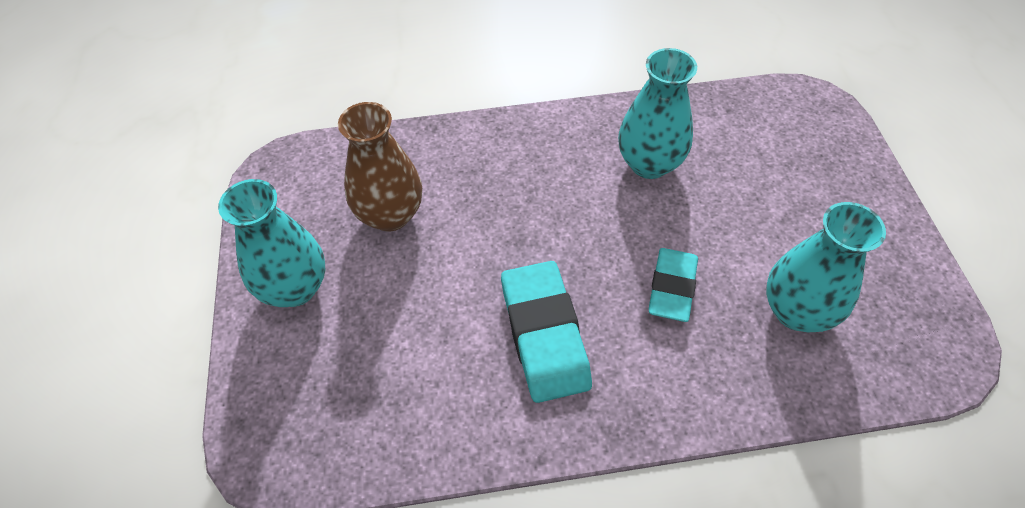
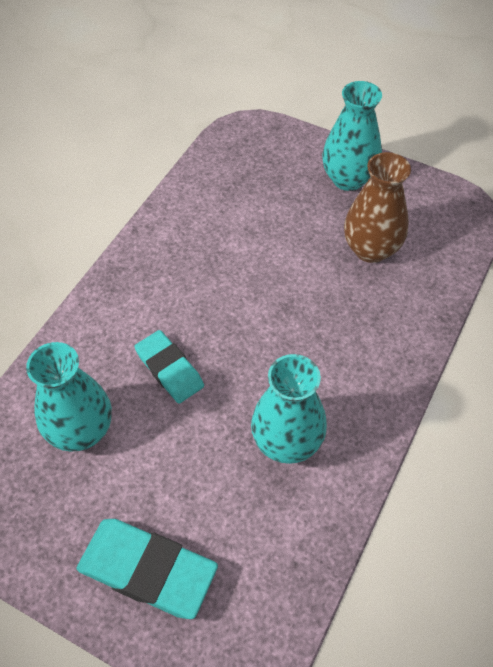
camera: 125 degrees right, 0 degrees up
(544, 334) = (204, 277): turquoise eraser -> turquoise eraser (147, 570)

